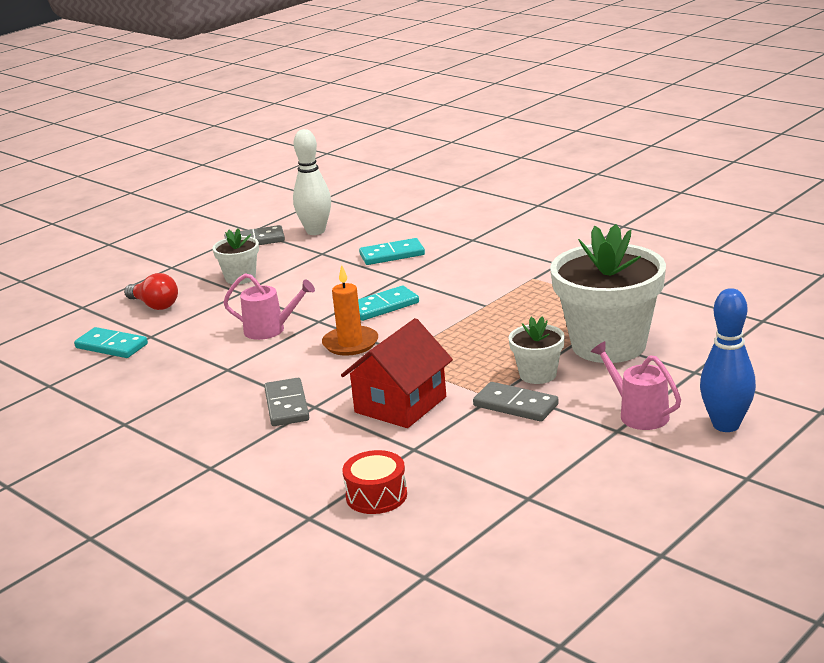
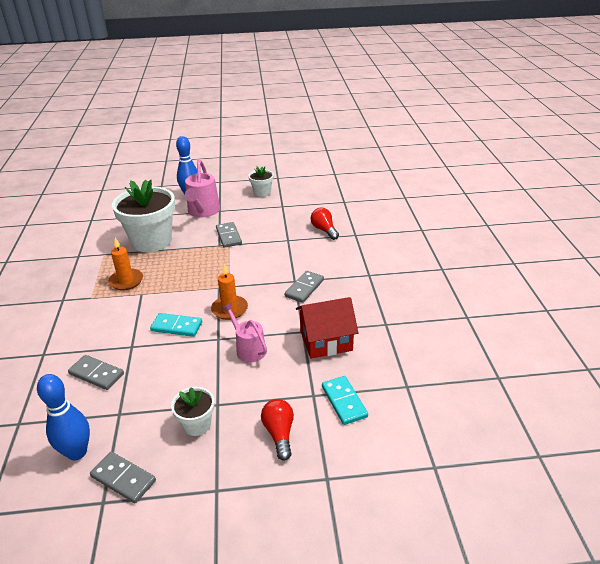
camera: 140 degrees left, 10 degrees up
(315, 231) = (77, 452): white bowling pin -> blue bowling pin
(376, 496) = (324, 230): red drum -> red light bulb
(392, 255) = (96, 374): turquoise domino -> grey domino
(400, 405) = (263, 261): red house -> red house (326, 340)
(531, 303) = (126, 281): none -> orange candle
(538, 374) = (198, 244): white flower pot -> white flower pot (262, 192)
(639, 414) = (203, 211): pink watering can -> pink watering can, size x1.52

